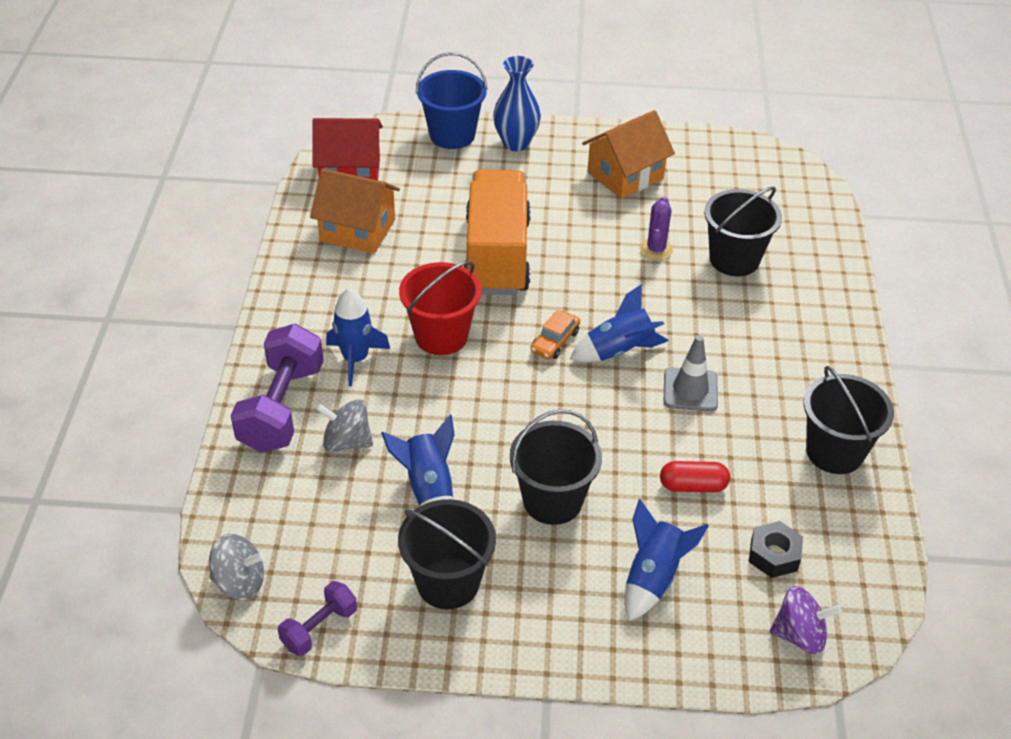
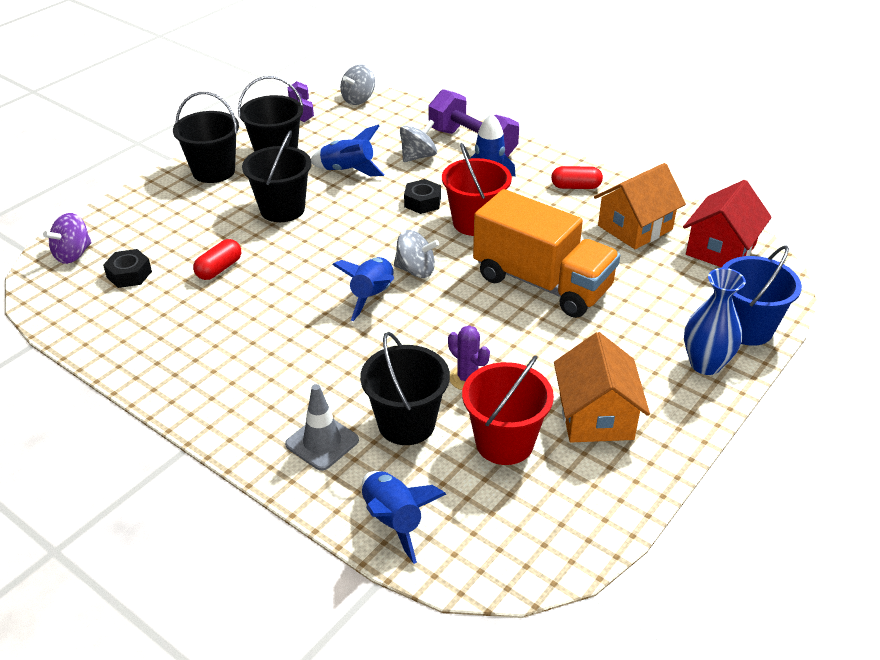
camera: 125 degrees right, 5 degrees down
(313, 292) = (575, 187): none -> red capsule
(438, 392) = (422, 202): none -> black nut
(555, 341) = (416, 270): orange car -> grey spinning top
(653, 577) = (183, 221): blue rocket -> blue rocket (393, 521)
(690, 390) = (295, 312): grey traffic cone -> grey traffic cone (322, 442)
(697, 206) = (504, 442): none -> red bucket
(834, 452) = (155, 352): black bucket -> black bucket (213, 171)

